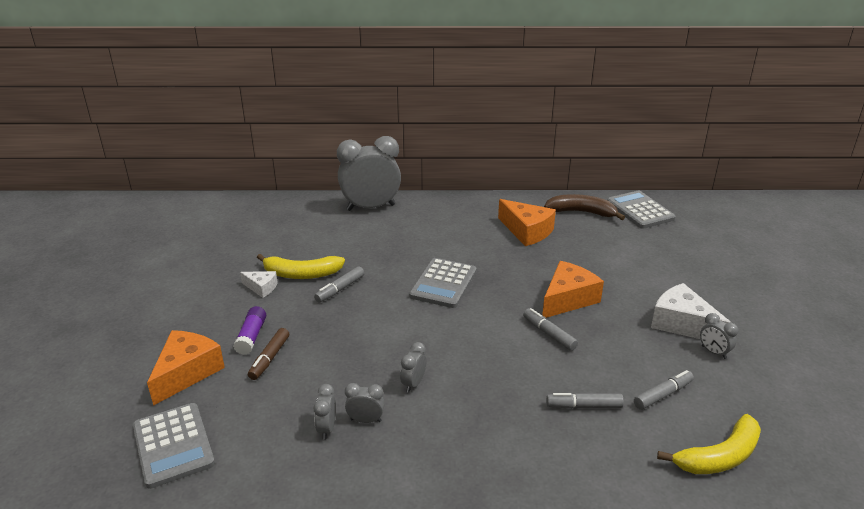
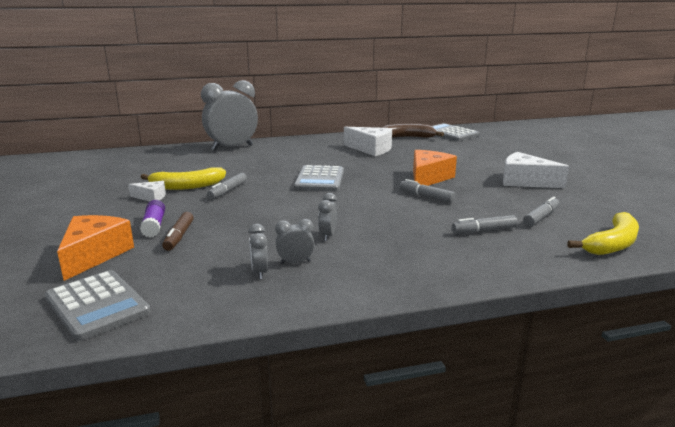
camera: 15 degrees left, 10 degrees down
(527, 231) = (371, 149): orange cheese -> white cheese
(713, 352) = (560, 192): grey clock -> none

